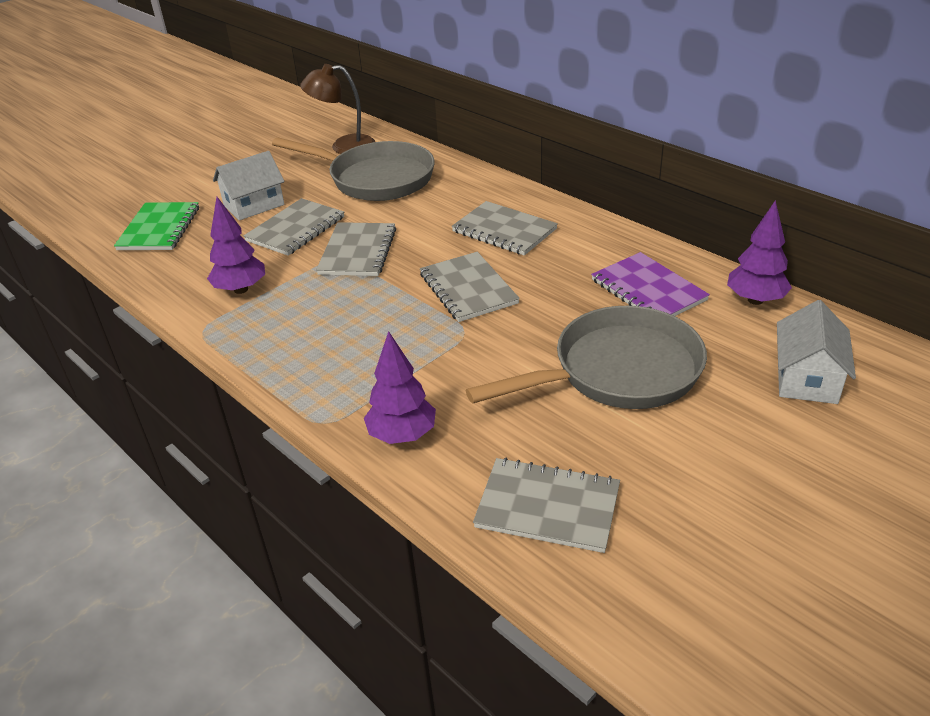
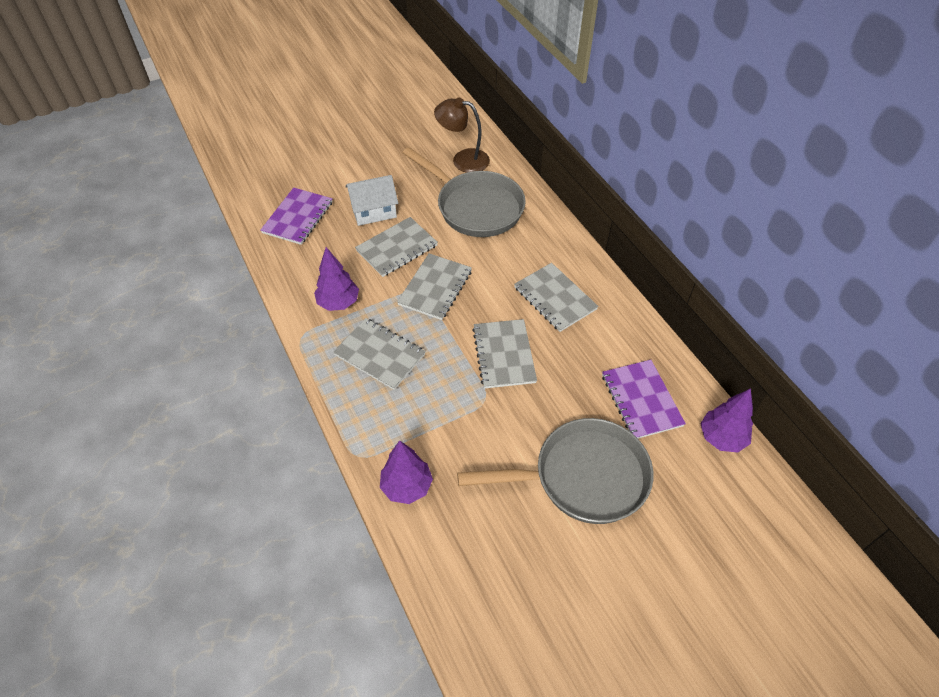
camera: 15 degrees right, 15 degrees up
(159, 228) = (298, 217): green notebook -> purple notebook
(547, 507) = (482, 586): grey notebook -> grey notebook (379, 355)
(807, 378) = (723, 532): white house -> none

